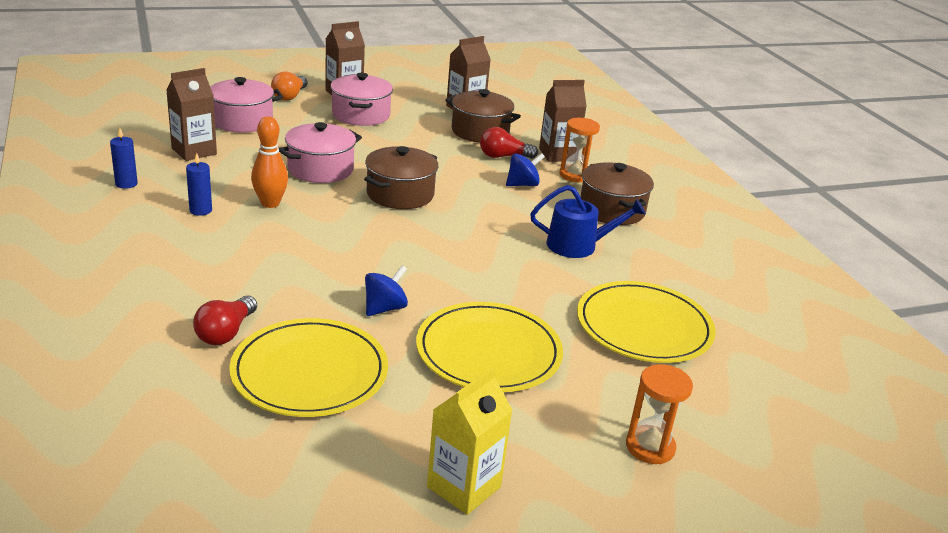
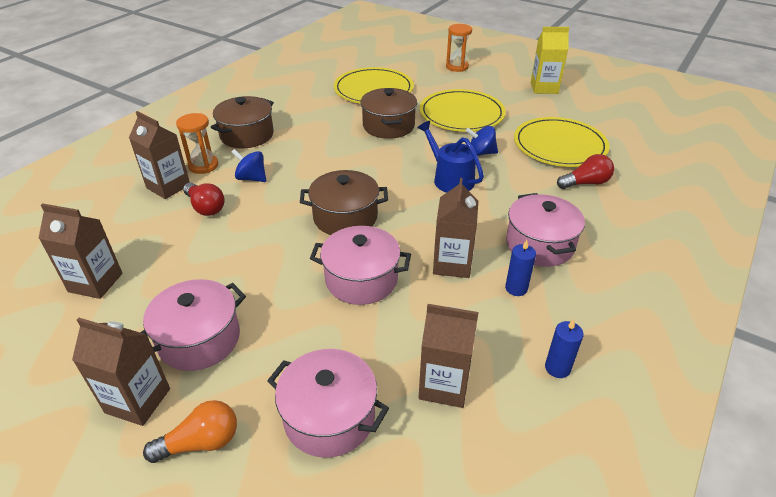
camera: 125 degrees left, 10 degrees up
(214, 247) = (539, 244): none -> pink pot
(270, 203) = (452, 264): orange bowling pin -> brown carton
(480, 131) = (158, 243): brown pot -> brown pot (388, 126)
(578, 245) = (316, 129): blue watering can -> blue watering can (450, 179)

